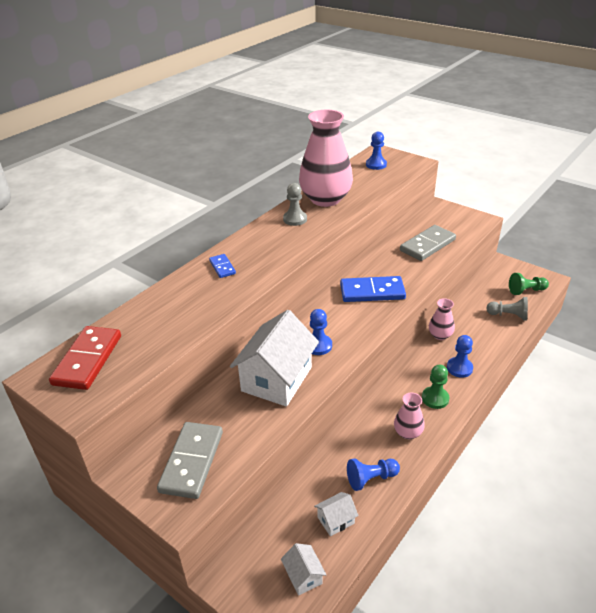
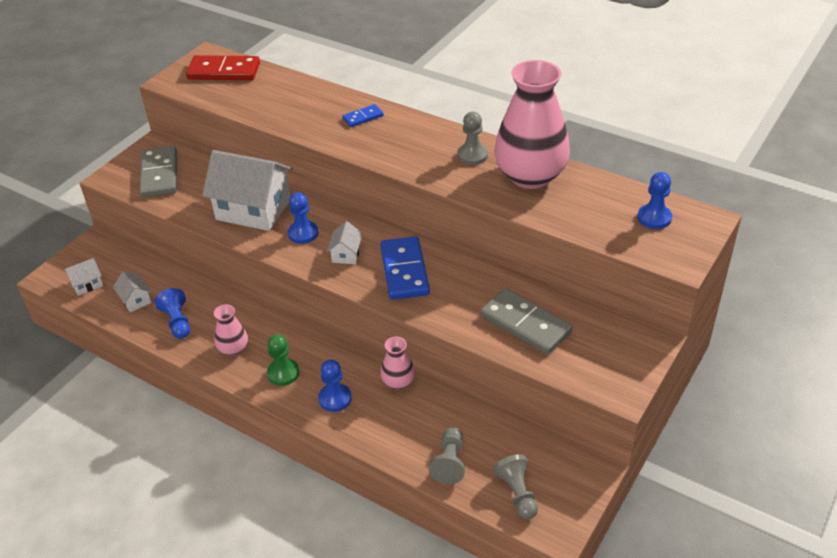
camera: 85 degrees right, 5 degrees up
(192, 461) = (159, 174): grey domino -> grey domino turned 75 degrees clockwise
(349, 321) = (346, 254): none -> white house
(526, 291) = (517, 493): green pawn -> grey pawn

